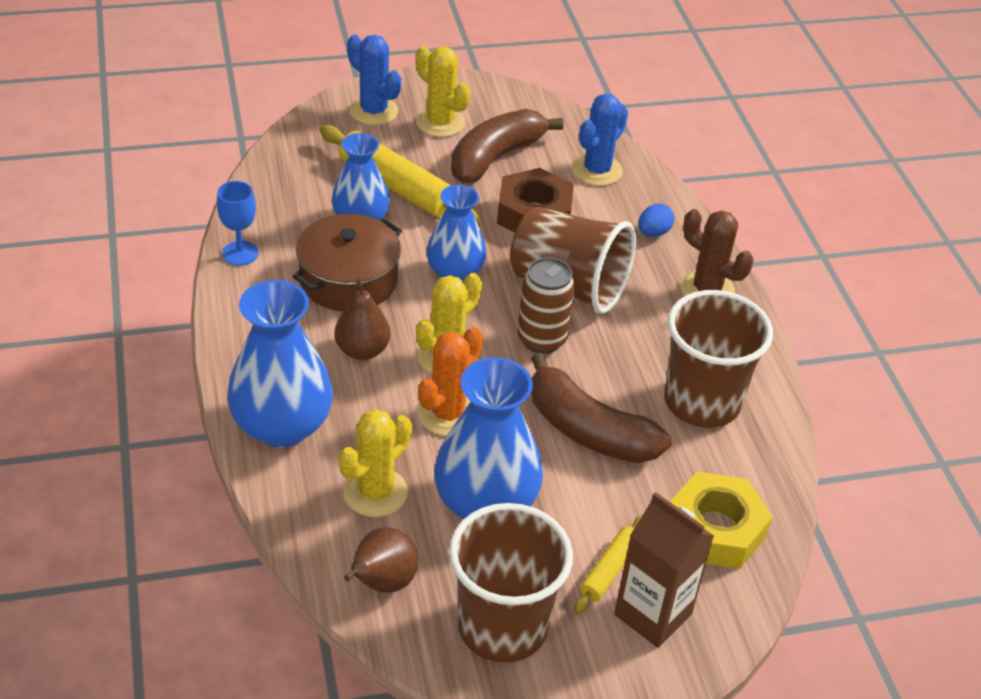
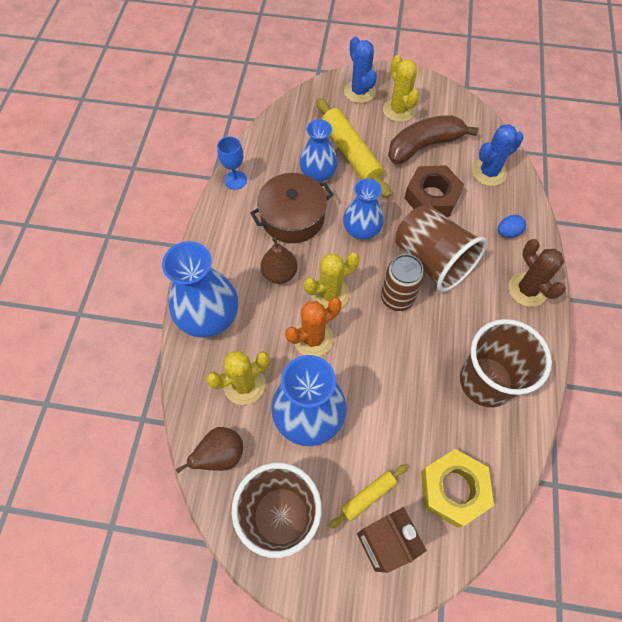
camera: 25 degrees right, 20 degrees up
(588, 430) = (399, 380): brown banana -> none

